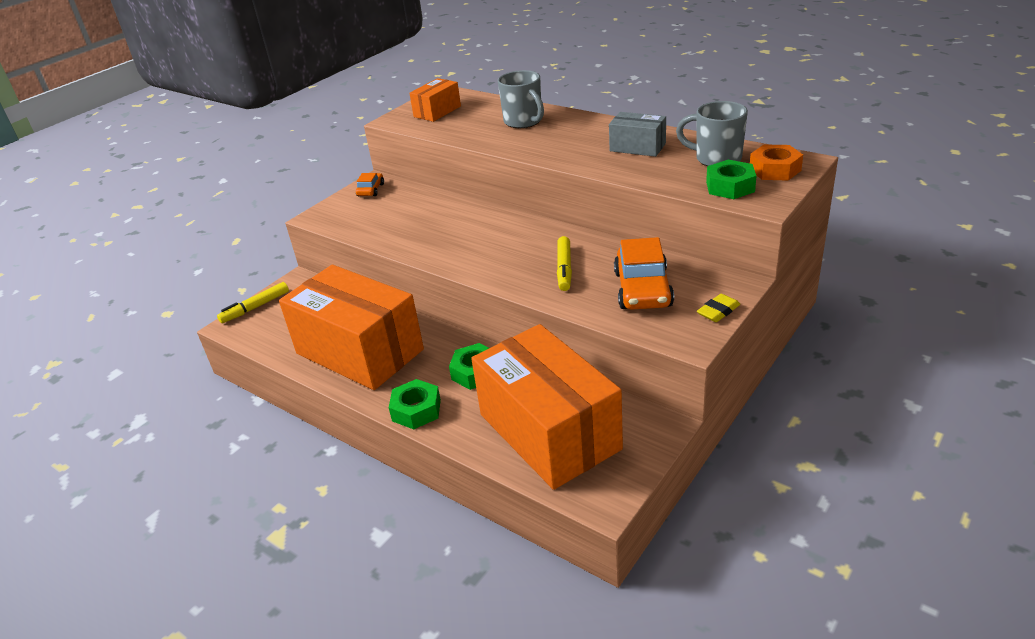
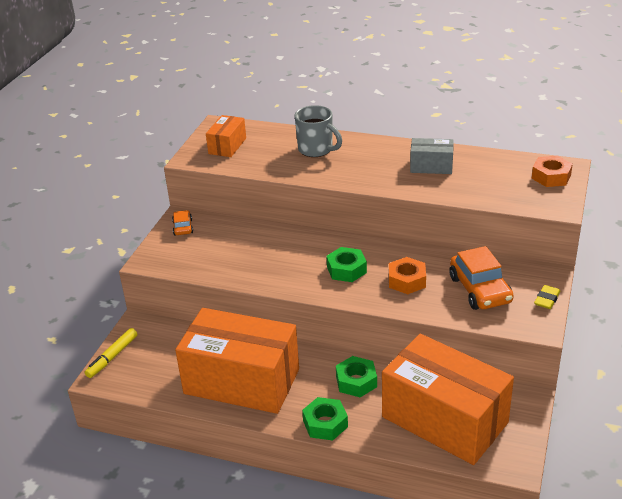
camera: 20 degrees left, 0 degrees up
(564, 269) = (407, 281): yellow marker -> orange nut
(716, 159) = (501, 171): grey mug -> none
(730, 187) = (525, 196): green nut -> green nut (346, 270)

